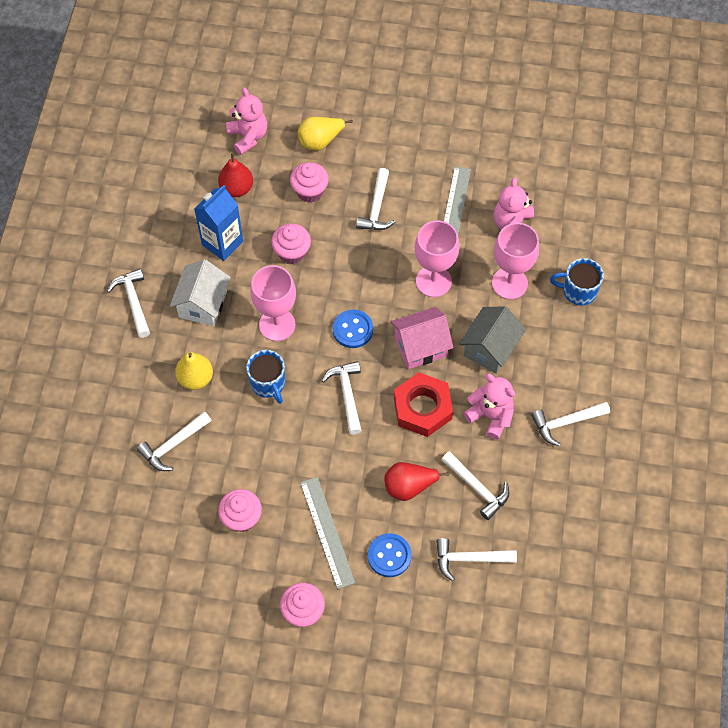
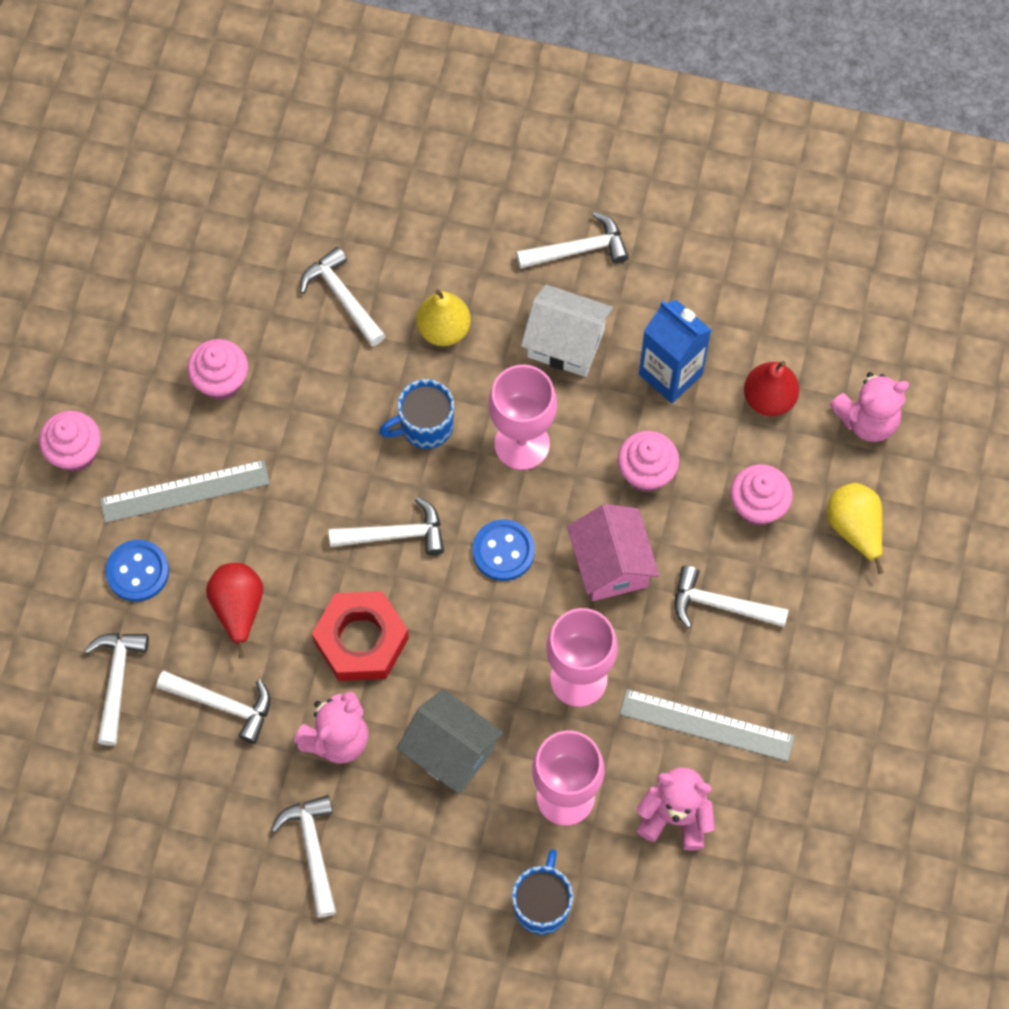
camera: 95 degrees right, 5 degrees up
(420, 347) = (464, 648): pink house -> pink house (611, 565)
(477, 488) = (223, 705): white hammer -> white hammer turned 120 degrees counterclockwise

